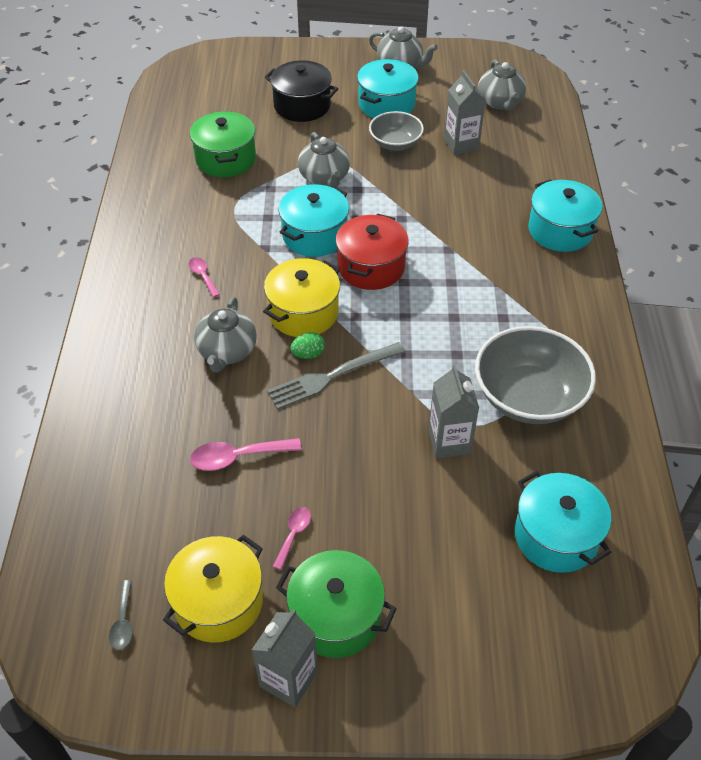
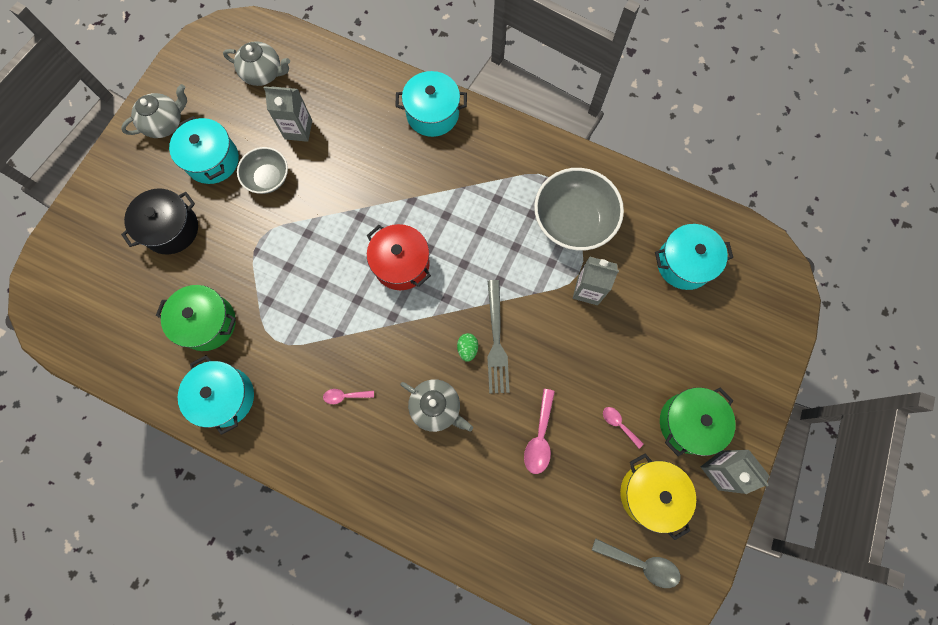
camera: 65 degrees left, 25 degrees up
(123, 621) = (641, 563): grey spoon -> grey spoon, size x1.65
(303, 312) = (424, 334): yellow pot -> none
(314, 235) = (344, 290): turquoise pot -> turquoise pot (225, 397)
(324, 177) = (279, 252): grey teapot -> none

